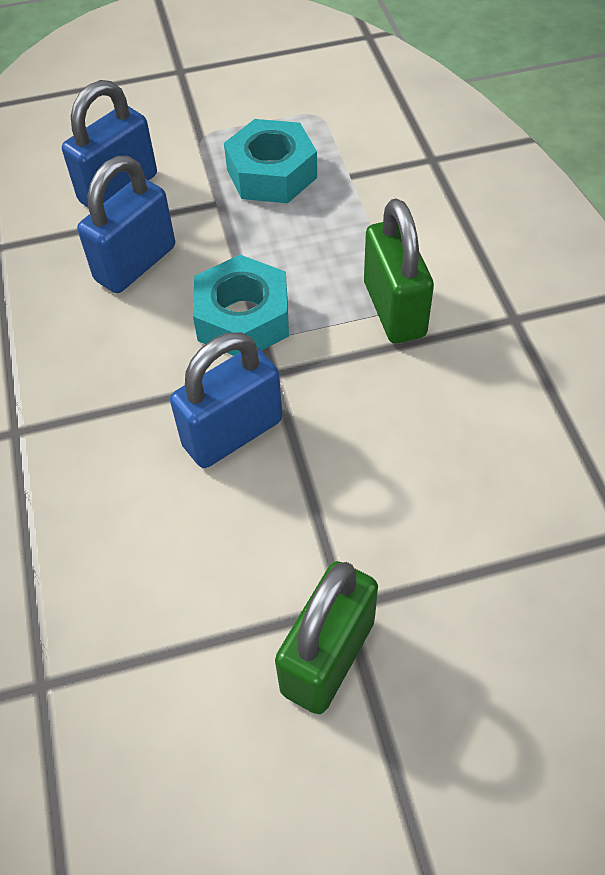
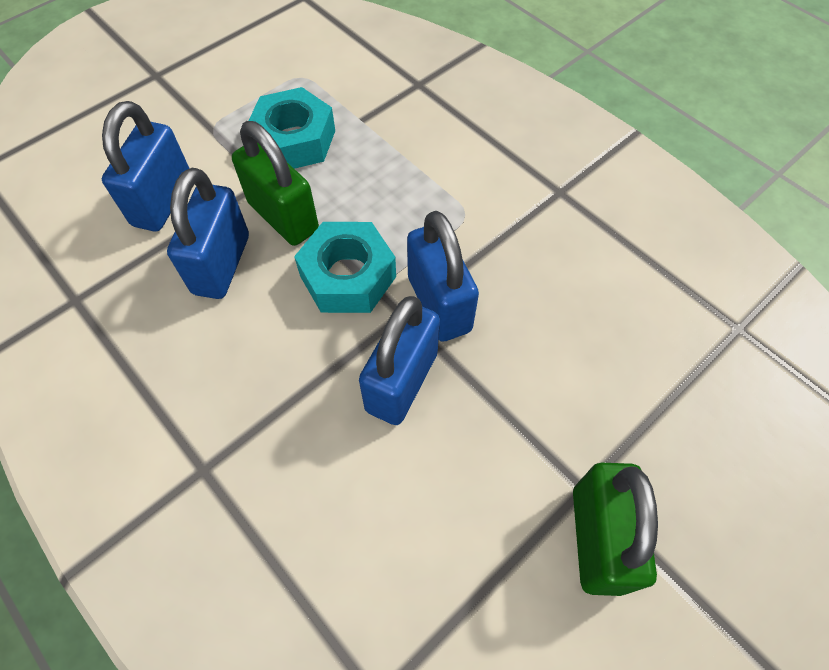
camera: 30 degrees left, 5 degrees up
(314, 378) = (439, 304): none -> blue padlock
(394, 309) = (466, 220): green padlock -> green padlock (283, 217)

